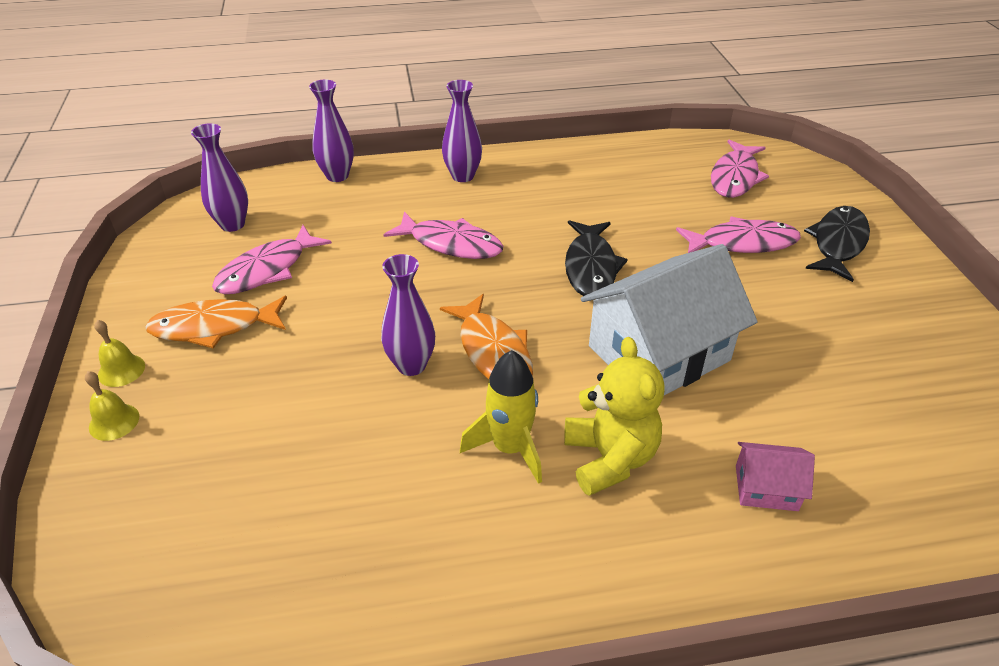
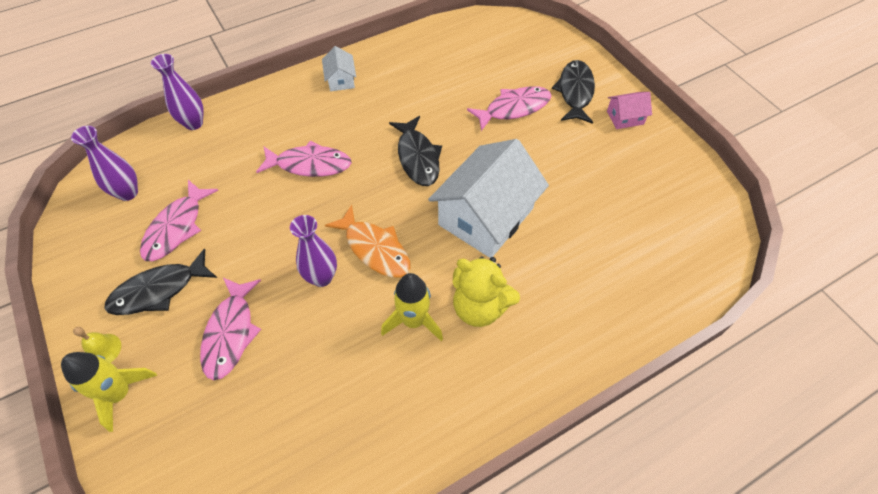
camera: 20 degrees left, 15 degrees up
(114, 422) = (120, 393): yellow bell -> yellow rocket
(214, 327) = (159, 290): orange fish -> black fish
(463, 176) = (294, 98): purple vase -> none
(527, 169) = (341, 80): none -> white house
(609, 458) = (480, 307): yellow teddy bear -> yellow teddy bear turned 150 degrees clockwise
(735, 177) = (492, 50): pink fish -> pink fish (231, 333)
(766, 488) = (579, 297): pink house -> pink house (625, 117)

